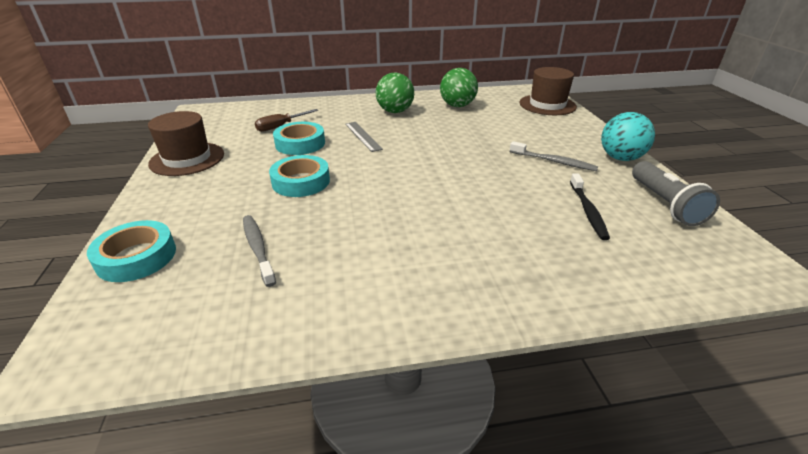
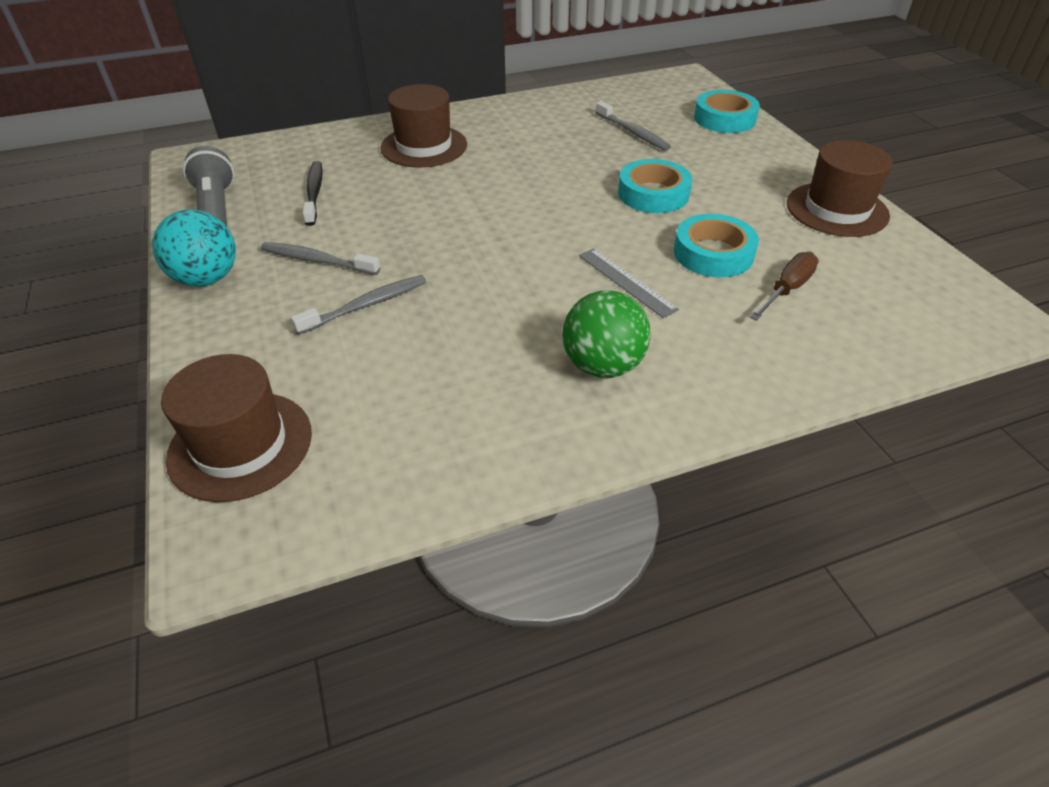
camera: 170 degrees right, 10 degrees up
(457, 106) = (466, 410): green ball -> none
(495, 256) = (424, 146): none -> brown hat
(512, 138) = (366, 305): none -> grey toothbrush

